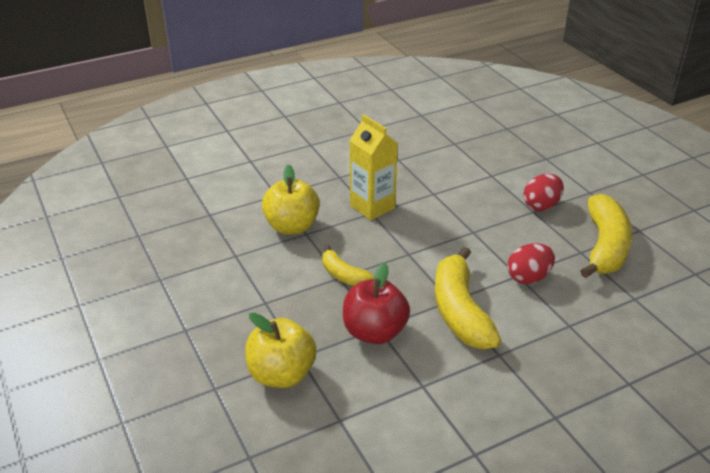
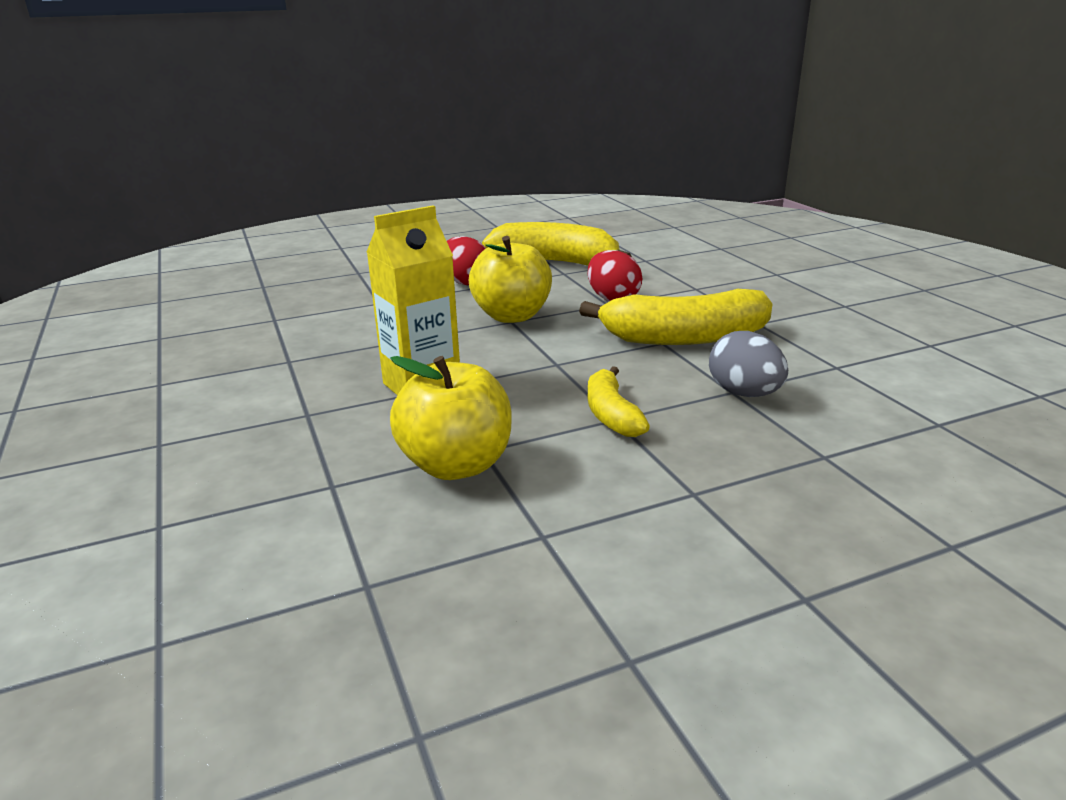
camera: 85 degrees left, 10 degrees down
(281, 374) = (876, 472): yellow apple -> yellow apple (512, 316)
(344, 275) = (611, 414): yellow banana -> yellow banana turned 120 degrees clockwise
(374, 332) = (744, 393): red apple -> grey egg

